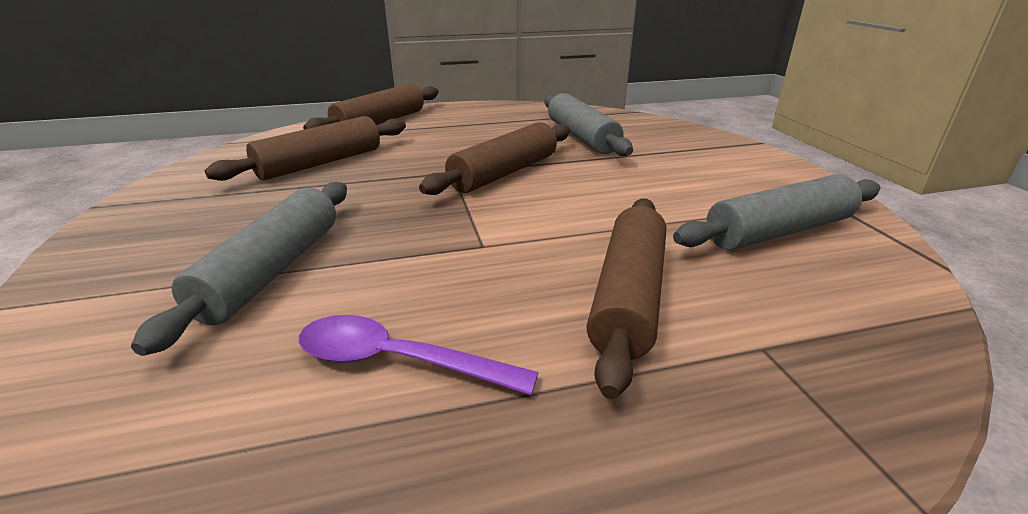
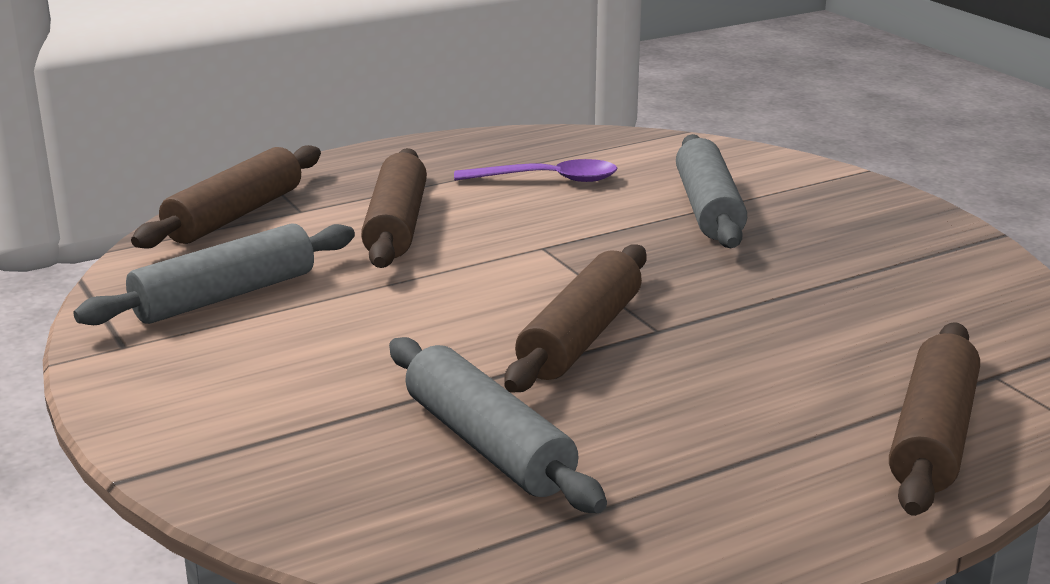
camera: 165 degrees right, 5 degrees down
(320, 163) = (866, 320): brown rolling pin -> brown rolling pin (235, 215)

